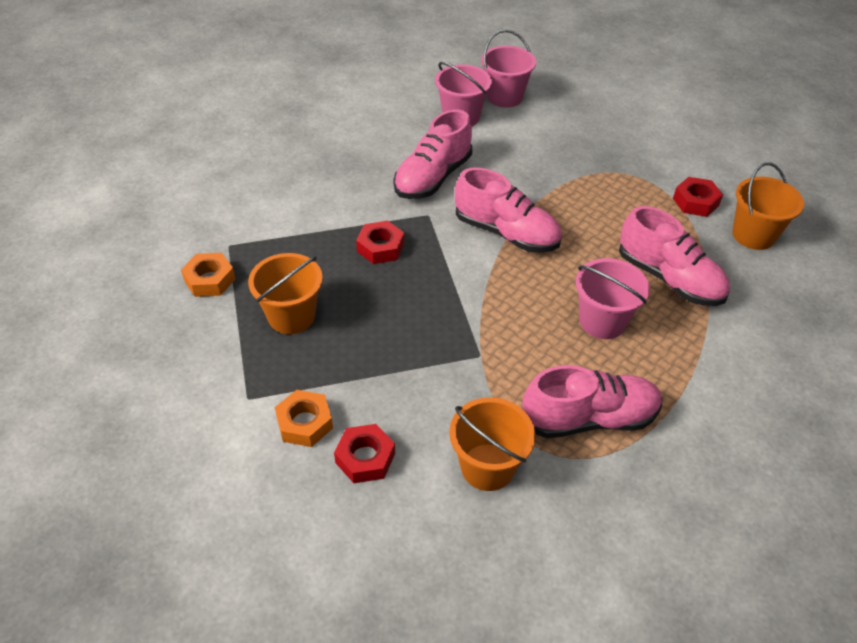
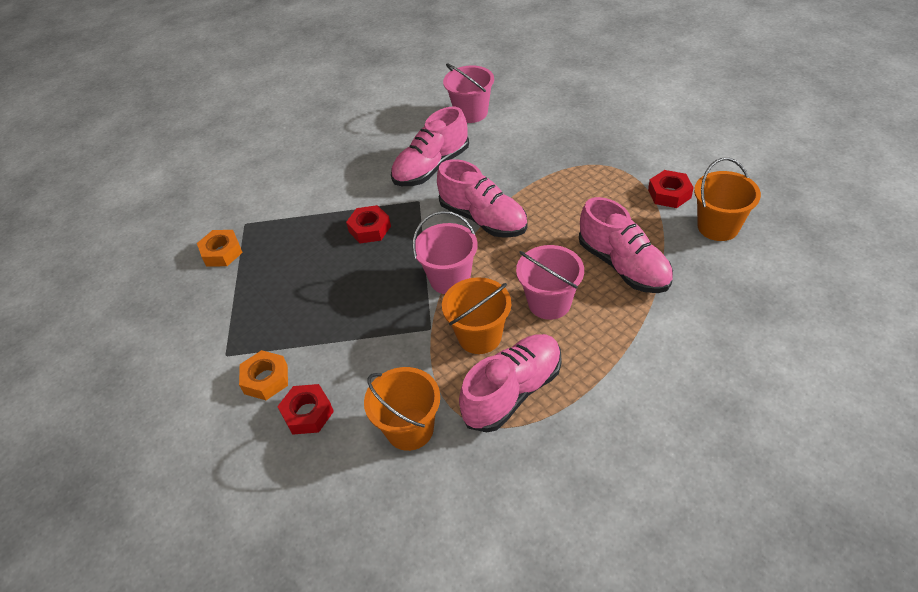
camera: 15 degrees right, 0 degrees up
(291, 316) = (279, 286): orange bucket -> orange bucket (479, 336)
(504, 97) = (515, 94): pink bucket -> pink bucket (450, 279)
(589, 418) = (513, 391): pink shoe -> pink shoe turned 45 degrees counterclockwise

